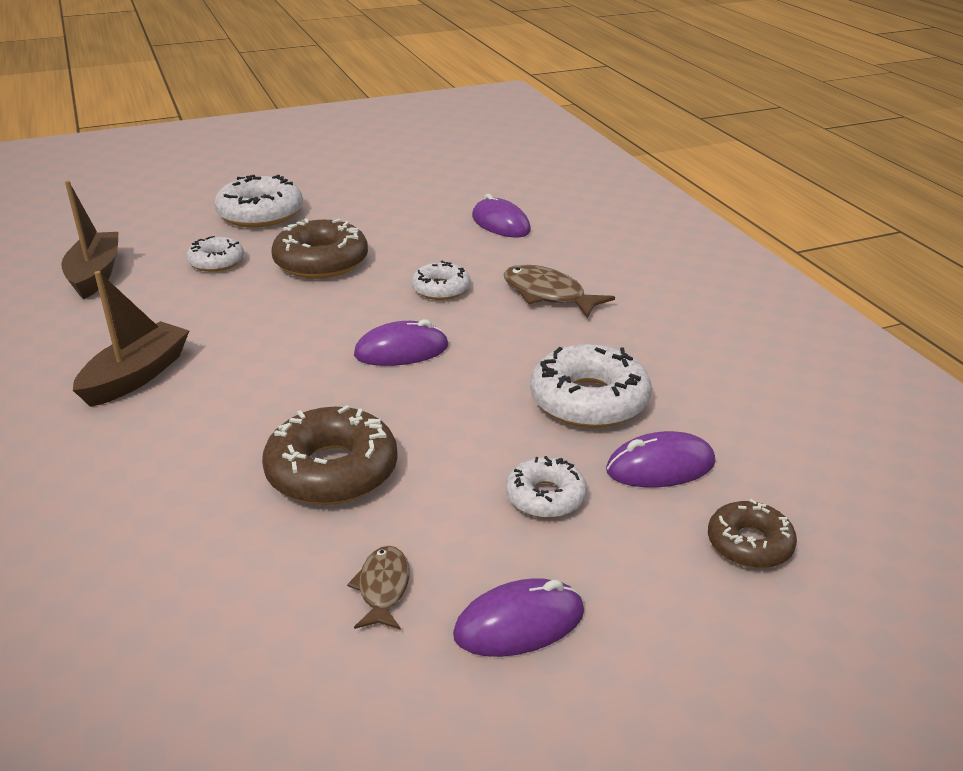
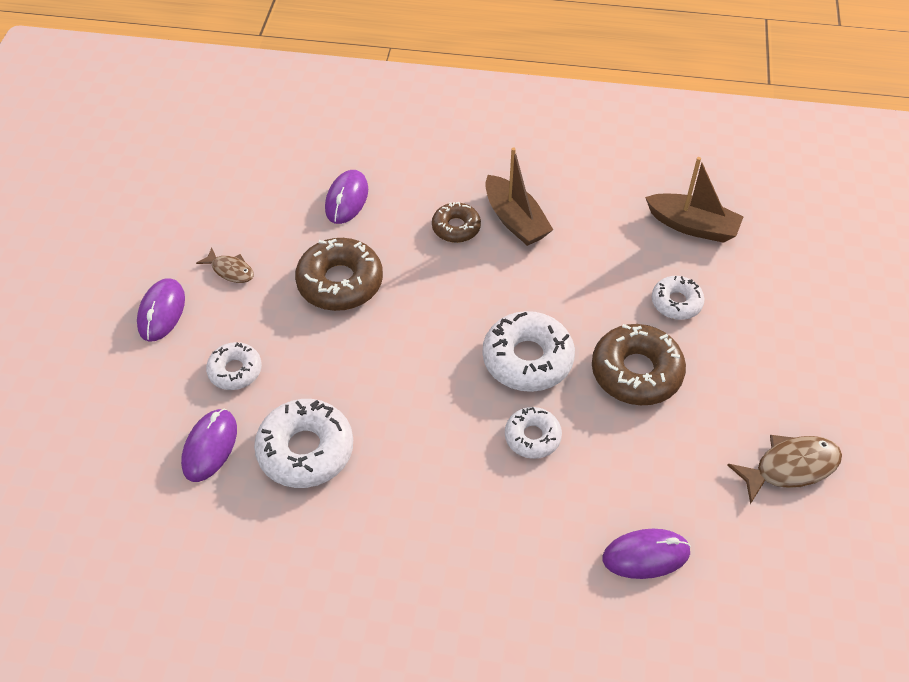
camera: 120 degrees right, 20 degrees up
(260, 214) = (772, 361): white donut -> white donut (527, 359)
(401, 351) = (450, 369): purple mouse -> purple mouse (347, 199)
(548, 295) = (472, 513): brown fish -> brown fish (790, 467)
(749, 544) = (116, 446): brown donut -> brown donut (456, 227)

